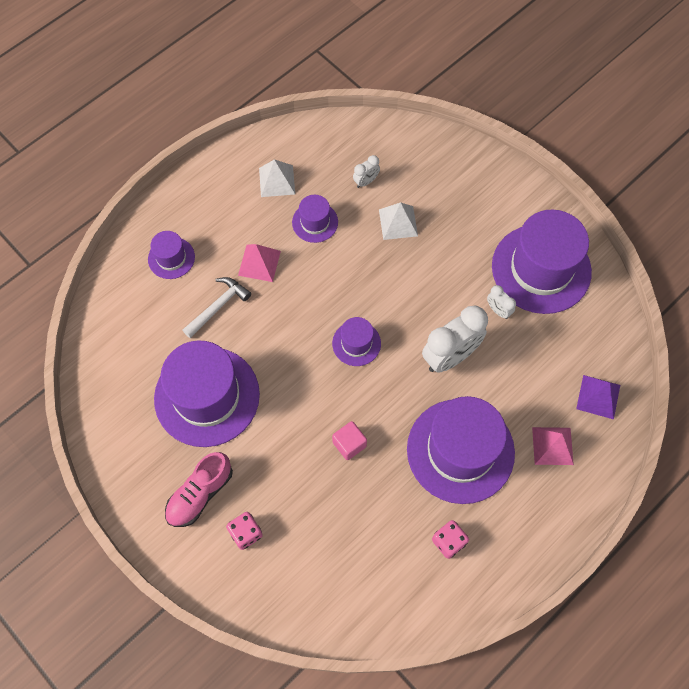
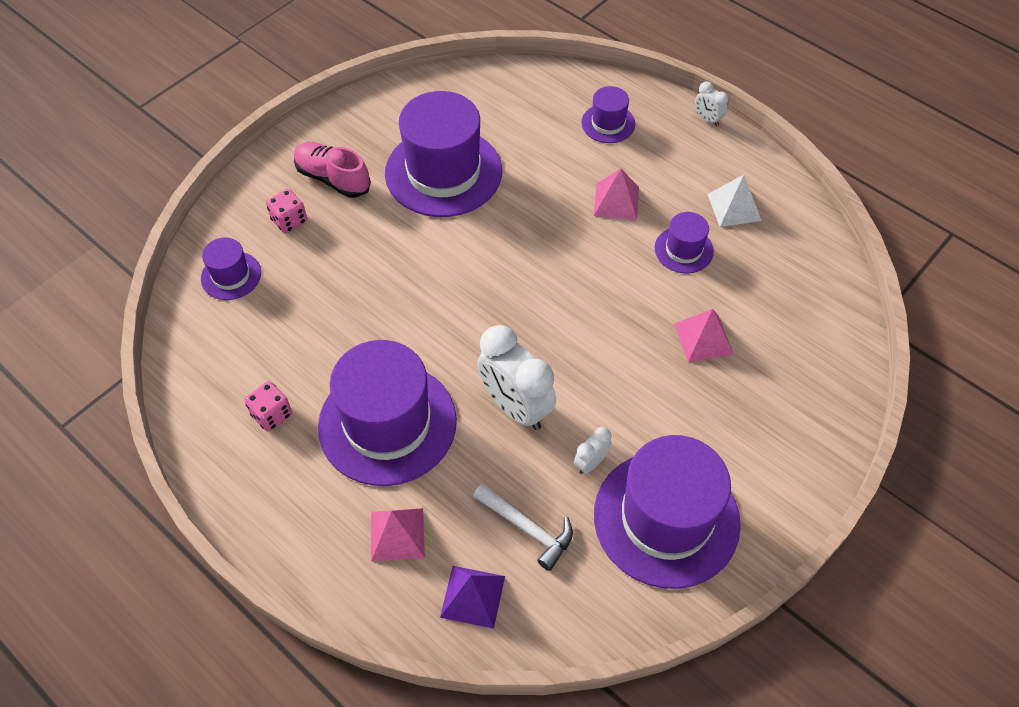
camera: 85 degrees right, 10 degrees down
(218, 306) = (553, 170): white hammer -> white hammer (527, 528)
(349, 444) = (392, 306): pink cube -> none
(356, 343) = (523, 304): purple hat -> purple hat (231, 275)
(366, 181) = (757, 299): white clock -> white clock (707, 119)
(398, 222) = (703, 338): white pyramid -> pink pyramid

